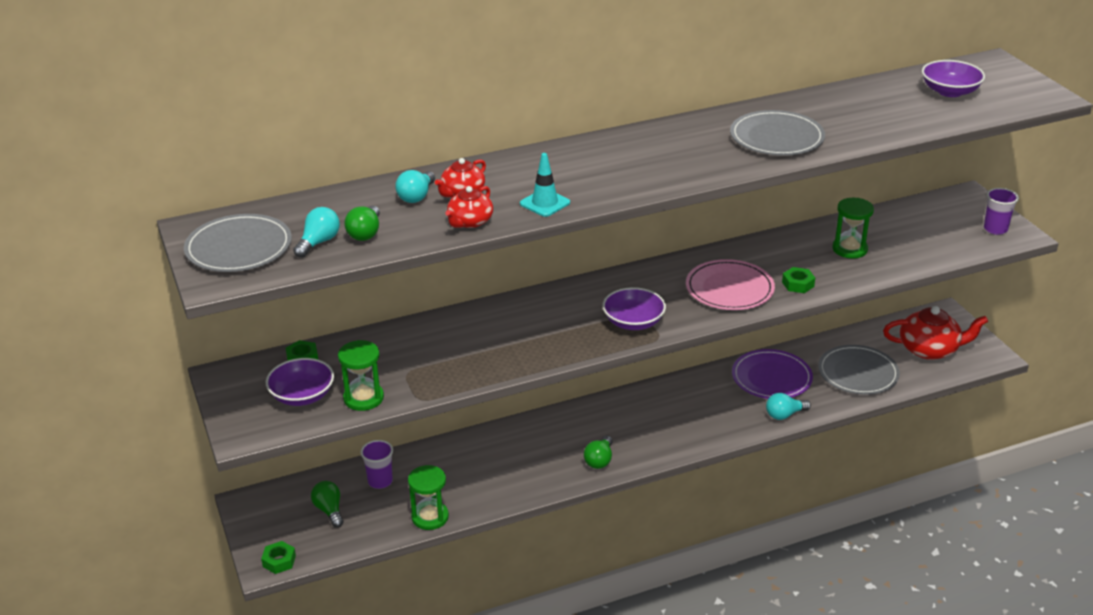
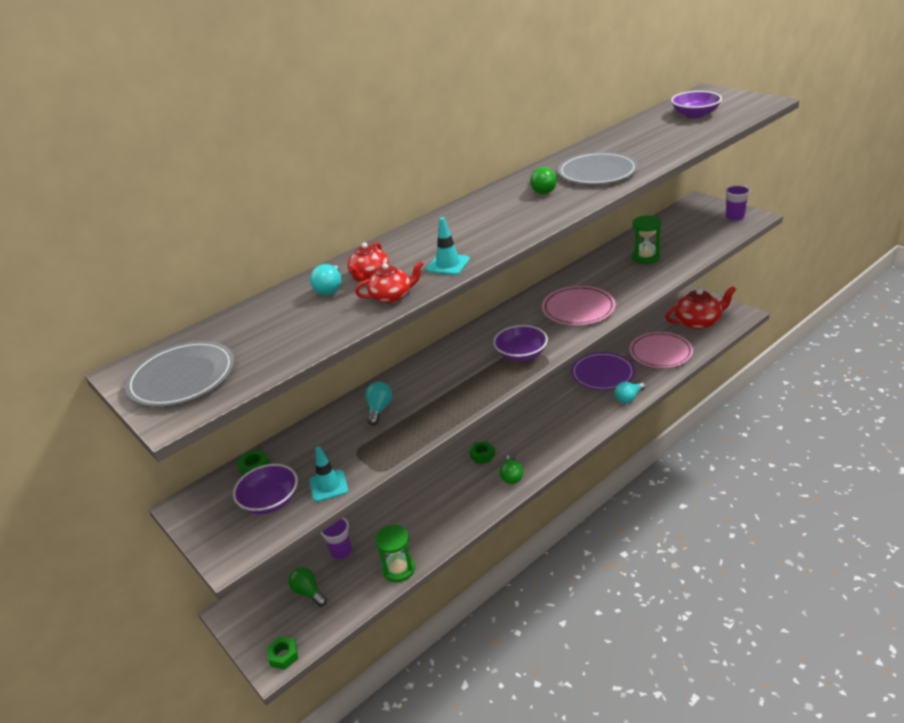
camera: 15 degrees left, 0 degrees up
(319, 242) = (260, 351): turquoise light bulb -> turquoise light bulb (379, 409)
(363, 398) = (328, 486): green hourglass -> turquoise traffic cone
(365, 233) = (301, 331): green light bulb -> green light bulb (542, 190)
(470, 222) = (392, 296): red teapot -> red teapot turned 120 degrees counterclockwise
(798, 284) = (626, 291): green nut -> green nut (482, 455)
(858, 373) = (660, 352): grey plate -> pink plate

